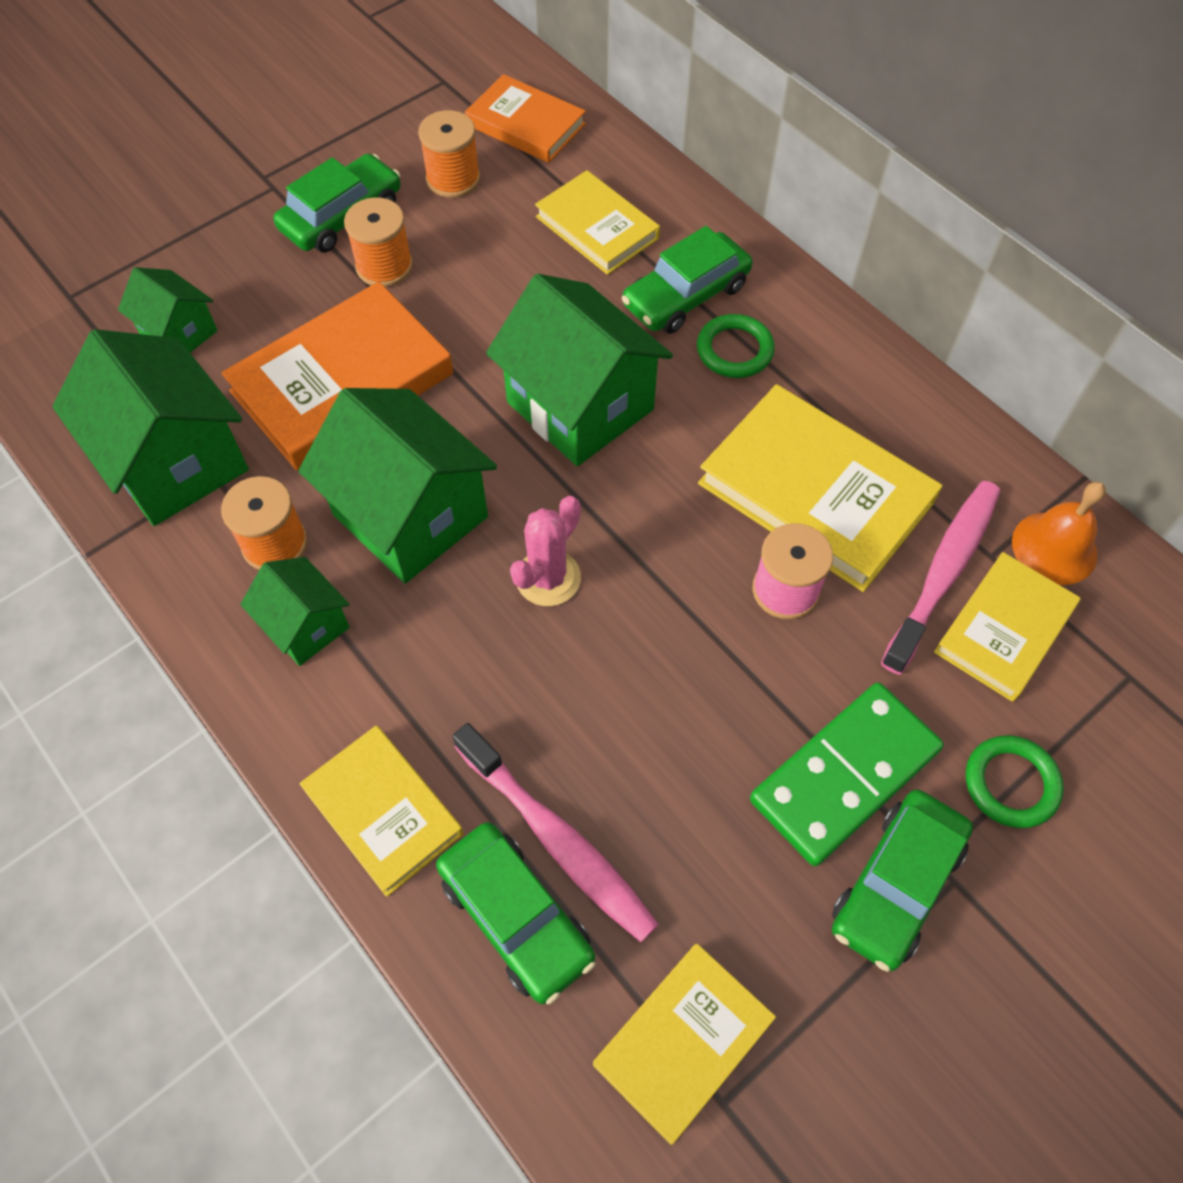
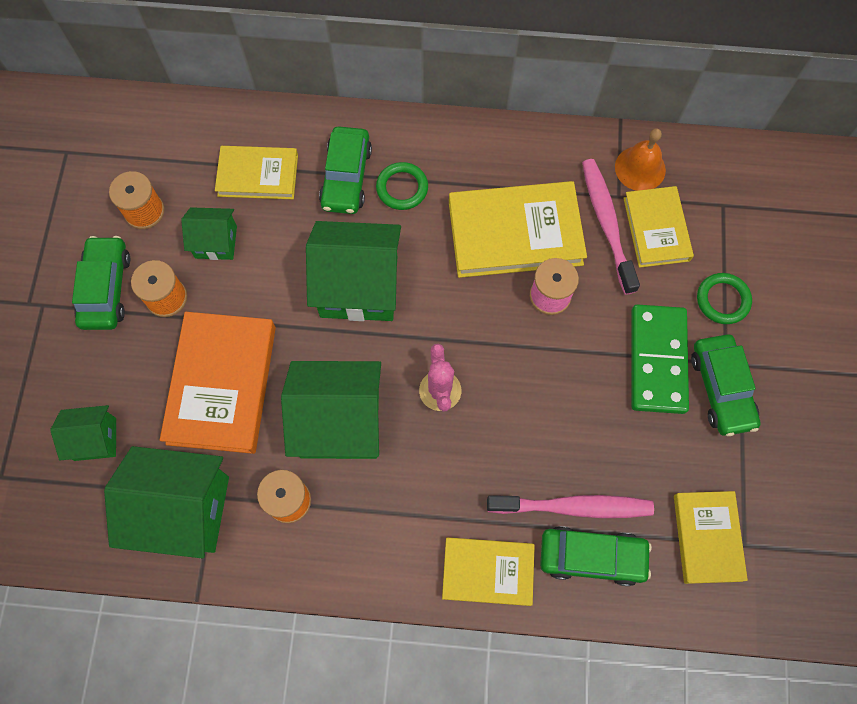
camera: 45 degrees left, 10 degrees up
(306, 626) = (352, 525): green house -> green house (216, 242)
(526, 124) = (148, 142): orange book -> none

